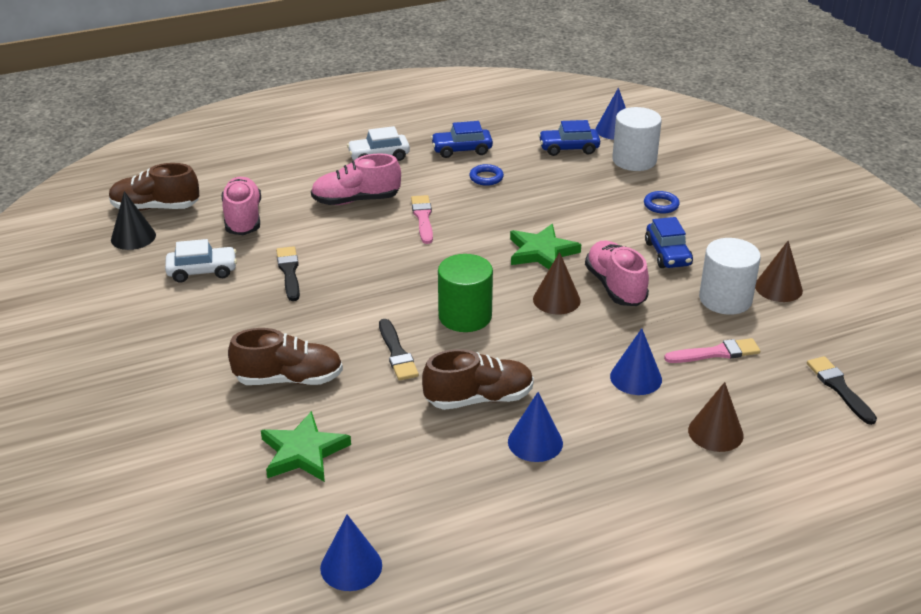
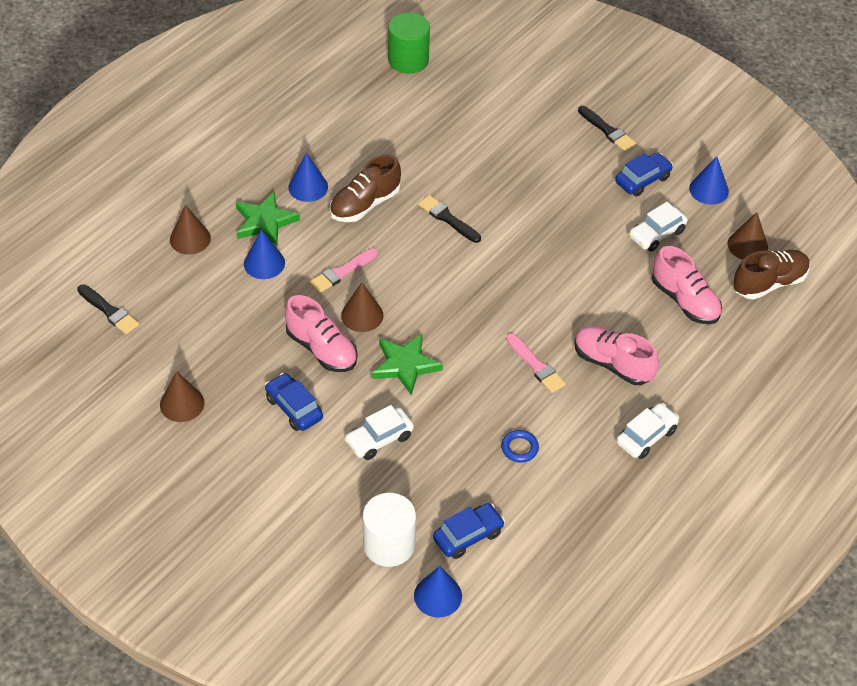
camera: 150 degrees right, 15 degrees up
(133, 237) = (747, 245): black cone -> brown cone
(289, 272) = (591, 260): black brush -> black brush (607, 130)
(289, 379) = (503, 171): brown shoe -> none
(303, 452) = (448, 127): green star -> green star (265, 222)
(351, 566) = (366, 78): blue cone -> blue cone (709, 190)
(356, 200) = (612, 364): pink shoe -> pink shoe turned 105 degrees counterclockwise
(461, 150) = (574, 483): blue car -> blue car (642, 180)
(465, 316) = (422, 270): green cylinder -> green cylinder (408, 60)
(601, 214) = (379, 439): none -> white car
(661, 205) = (329, 477): blue ring -> none
(716, 353) = (212, 309): pink brush -> pink brush (342, 272)
(725, 299) = (224, 371): white cylinder -> none

